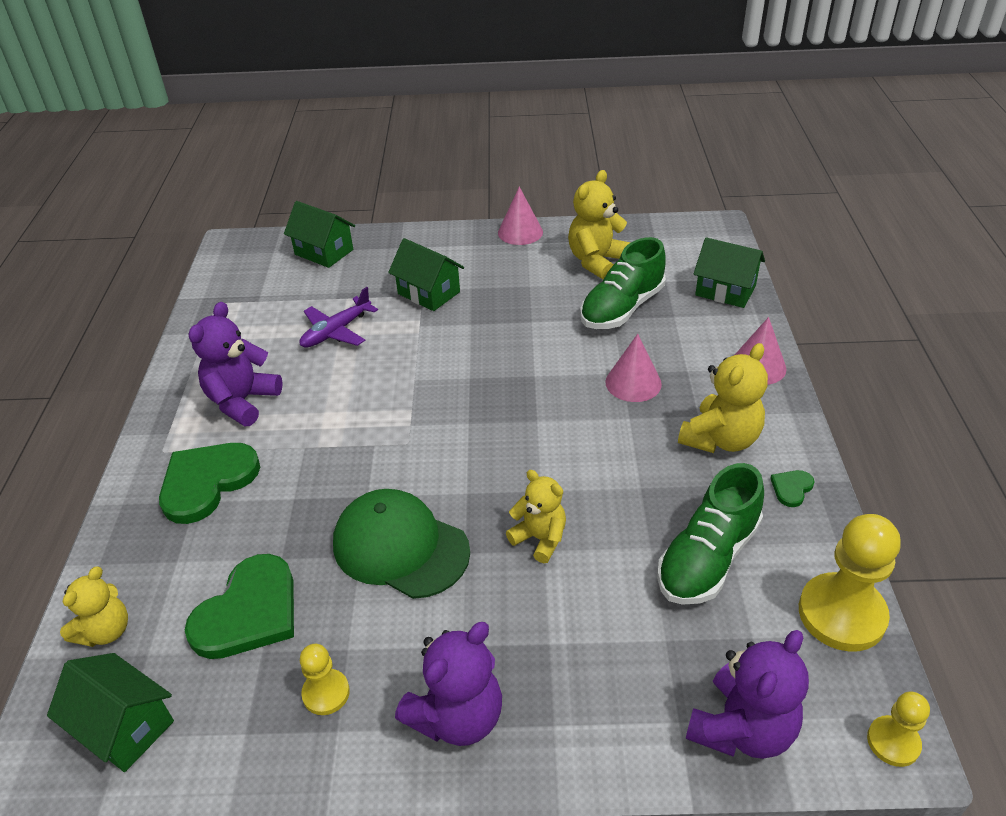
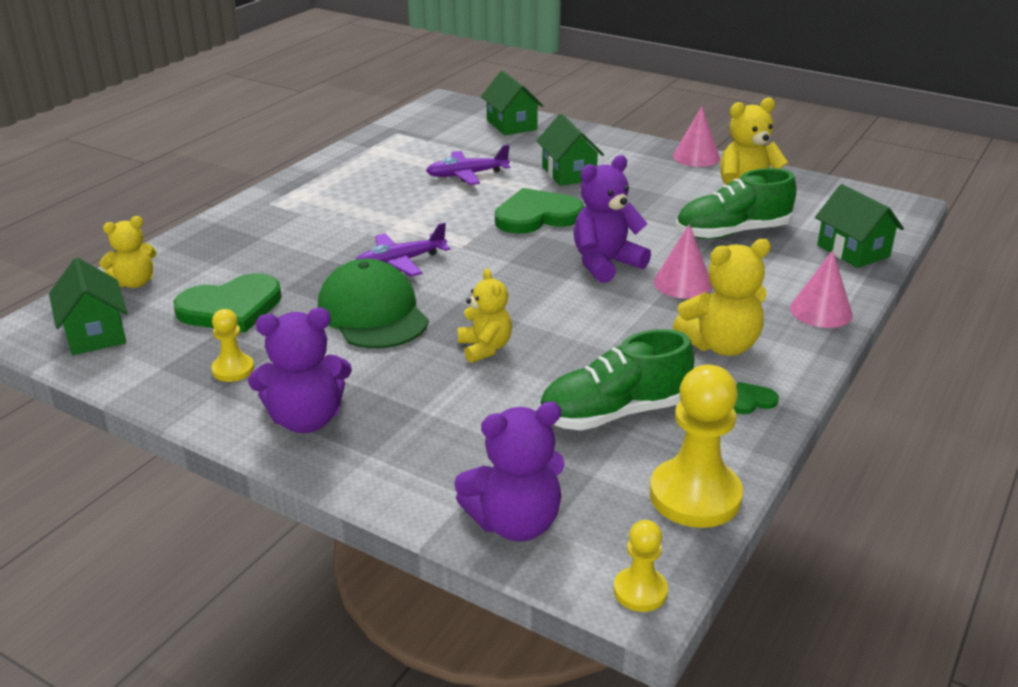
camera: 30 degrees right, 10 degrees down
(207, 482) = (280, 230): green heart -> green heart (537, 216)
(242, 401) = (352, 194): purple teddy bear -> purple teddy bear (605, 264)
(369, 470) = (400, 262): none -> purple plane

